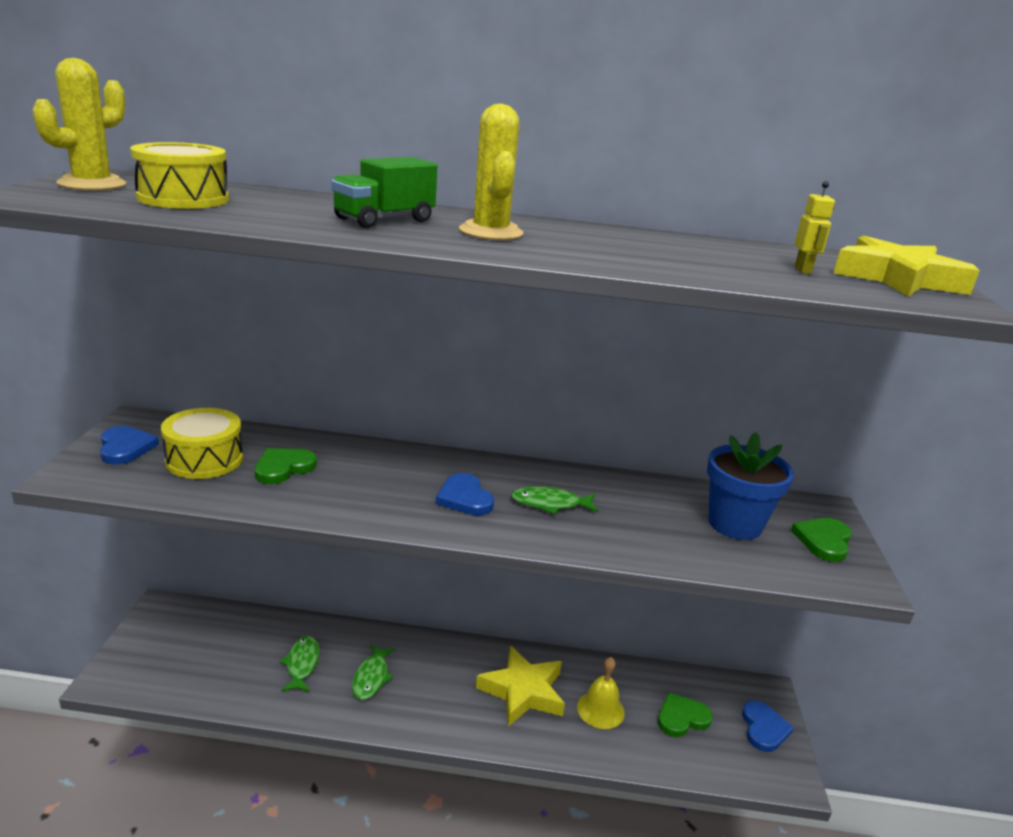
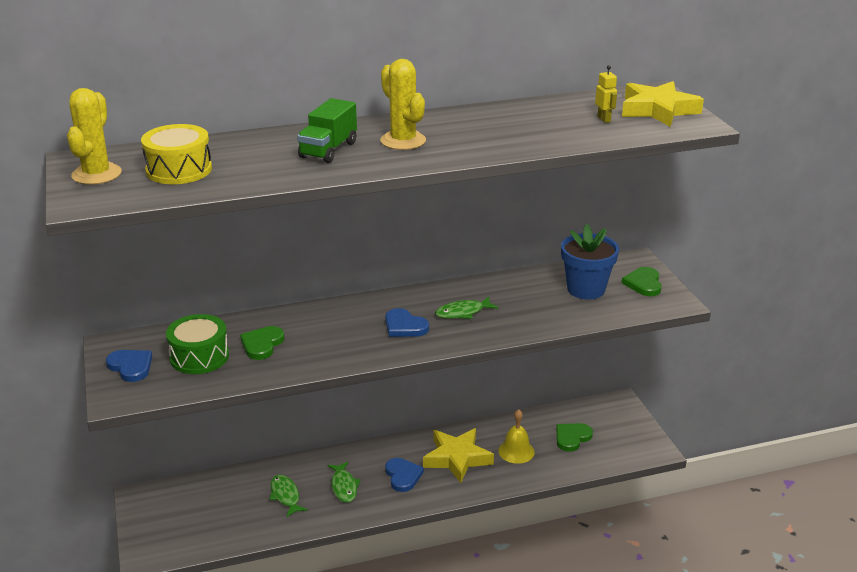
camera: 20 degrees left, 5 degrees up
(204, 460) = (199, 357): yellow drum -> green drum
(764, 728) = (627, 426): blue heart -> blue heart (403, 476)

